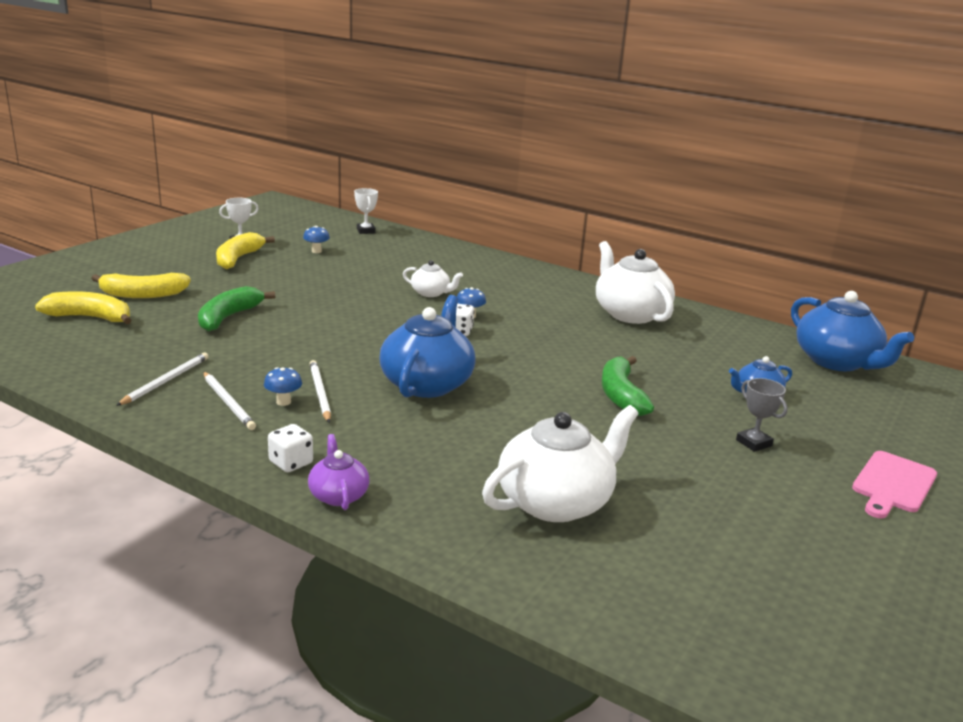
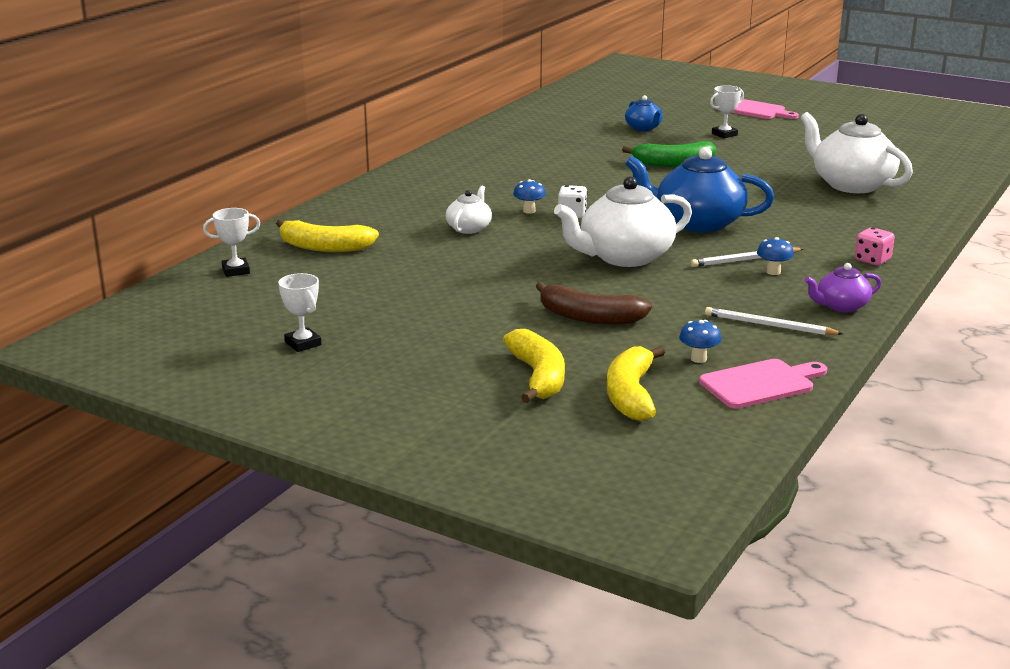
camera: 90 degrees left, 0 degrees up
(65, 361) = (760, 383): none -> pink cutting board
(228, 317) = (589, 317): green banana -> brown banana
(228, 403) = (792, 293): white pencil -> none
(238, 259) = (376, 337): yellow banana -> yellow banana (324, 247)
(291, 463) = (872, 260): white dice -> pink dice
(316, 251) = (333, 293): blue mushroom -> blue mushroom (698, 359)
(338, 495) = (902, 242): purple teapot -> purple teapot (841, 306)
(630, 313) = (493, 154): white teapot -> white teapot (624, 257)
(753, 443) = (724, 134): grey trophy -> white trophy
(836, 362) = (568, 103): blue teapot -> none

